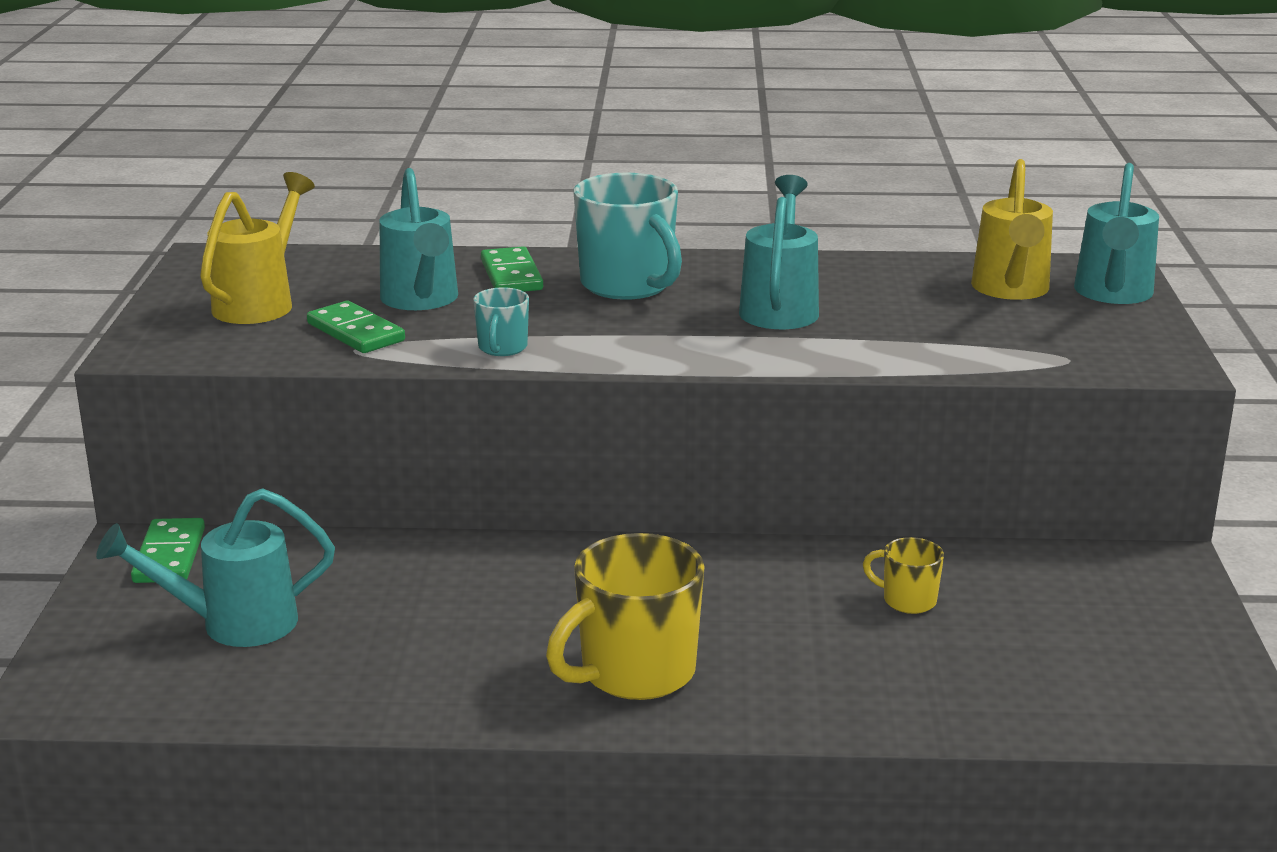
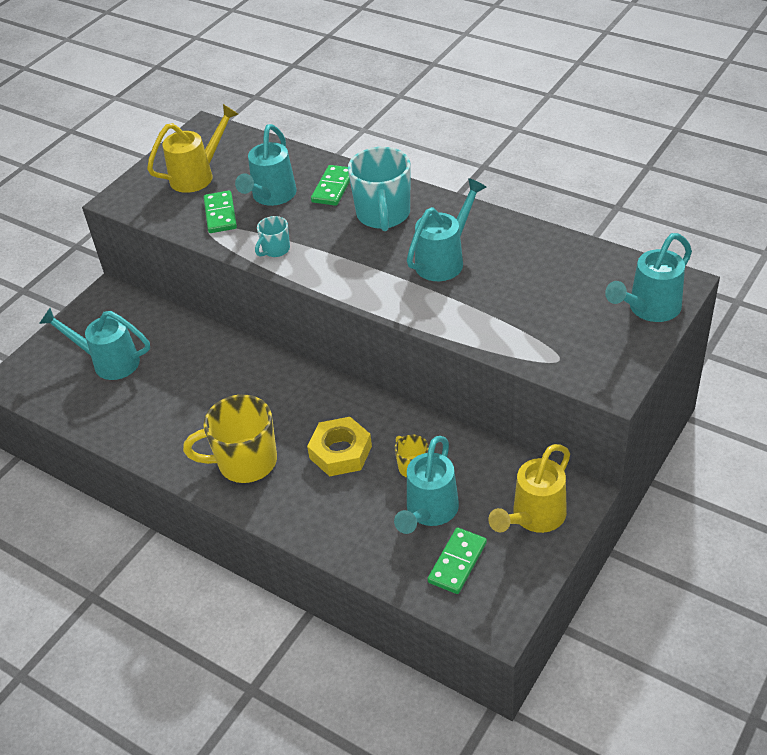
camera: 35 degrees right, 20 degrees up
(169, 555) = (115, 307): green domino -> green domino (457, 562)
(778, 616) = (340, 452): none -> yellow nut
(995, 641) = (429, 513): none -> turquoise watering can
(1010, 291) = (590, 286): yellow watering can -> yellow watering can (533, 518)

